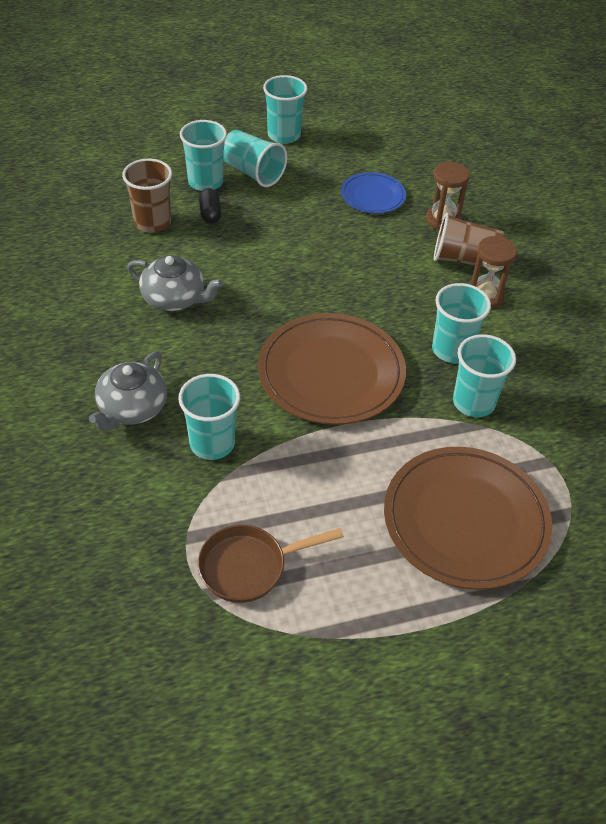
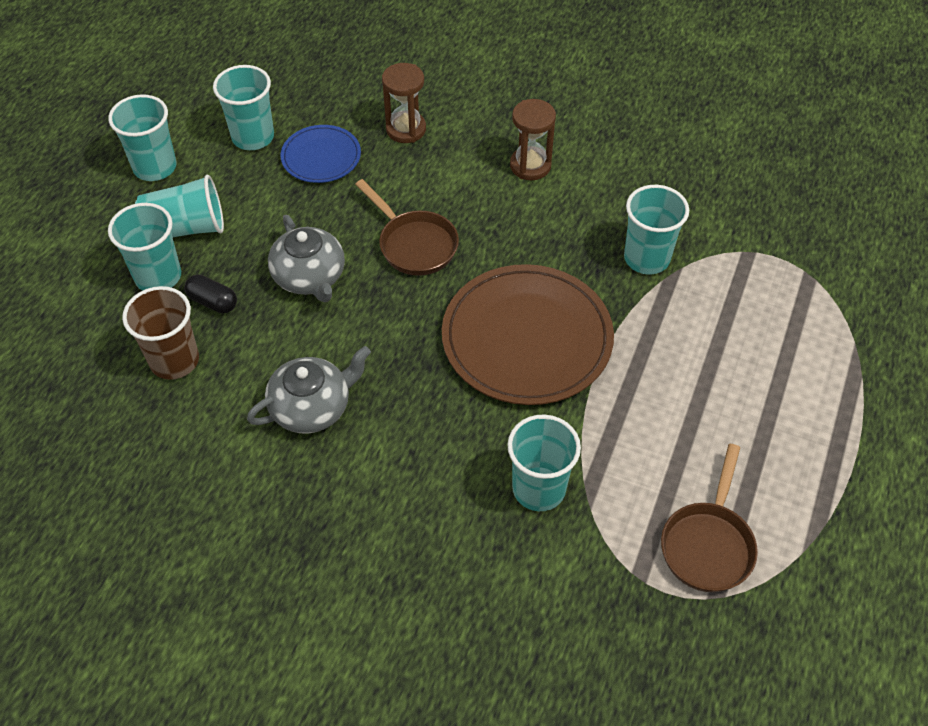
camera: 50 degrees left, 5 degrees up
(132, 408) = (436, 533): grey teapot -> grey teapot (309, 277)
(350, 276) = (414, 244): none -> brown pan
(452, 350) = (574, 232): turquoise cup -> turquoise cup (253, 137)
(464, 259) = (472, 149): brown cup -> none
(465, 520) = (768, 350): brown plate -> none

